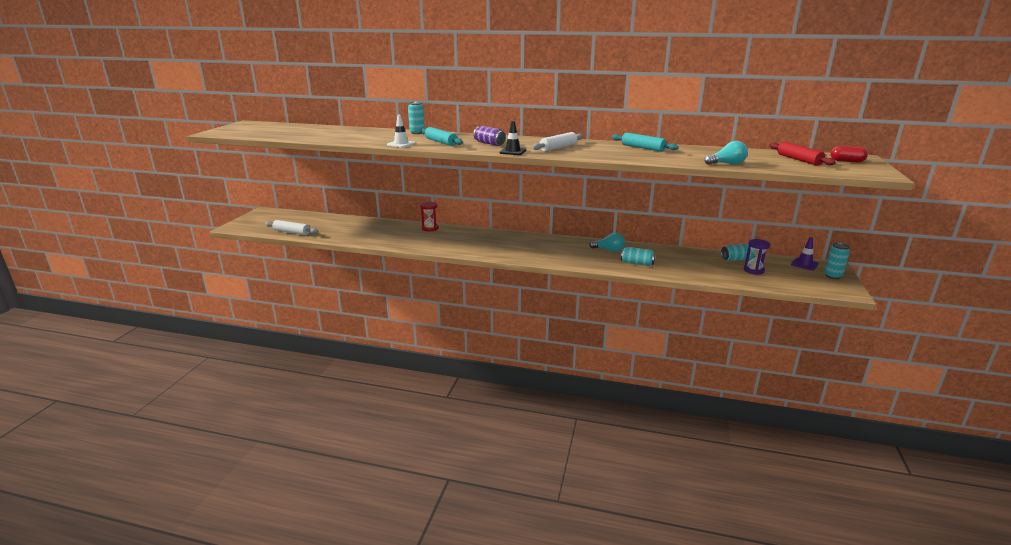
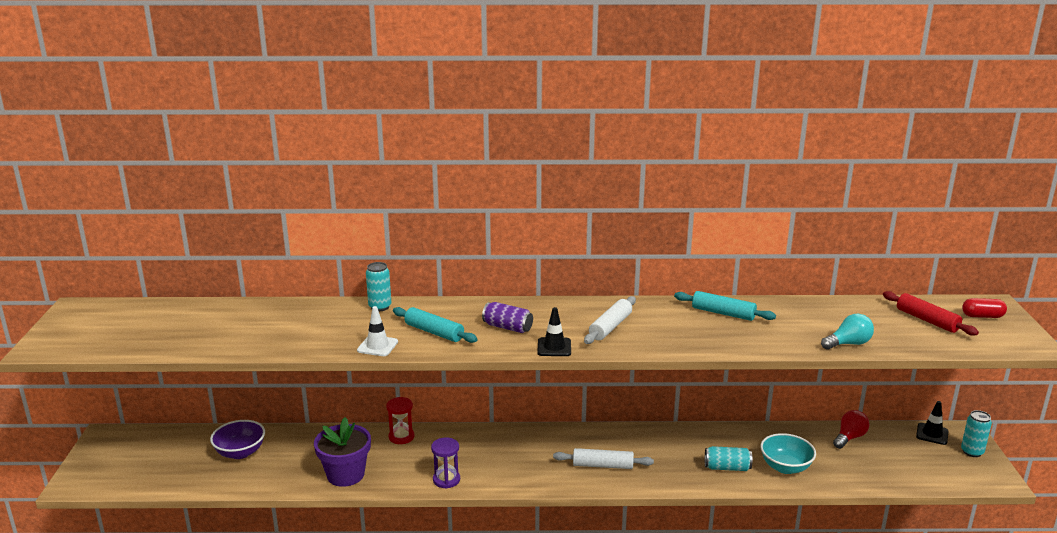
camera: 15 degrees left, 0 degrees up
(292, 232) = (182, 481): white rolling pin -> white rolling pin (602, 465)
(332, 225) = (240, 452): none -> purple bowl
(386, 240) = (345, 475): none -> purple flower pot
(609, 250) = (679, 445): turquoise light bulb -> none
(680, 267) = (785, 467): none -> turquoise bowl
(737, 259) = (849, 438): turquoise can -> red light bulb
(753, 270) = (877, 457): purple hourglass -> purple hourglass (446, 480)
(804, 264) = (932, 434): purple traffic cone -> black traffic cone

